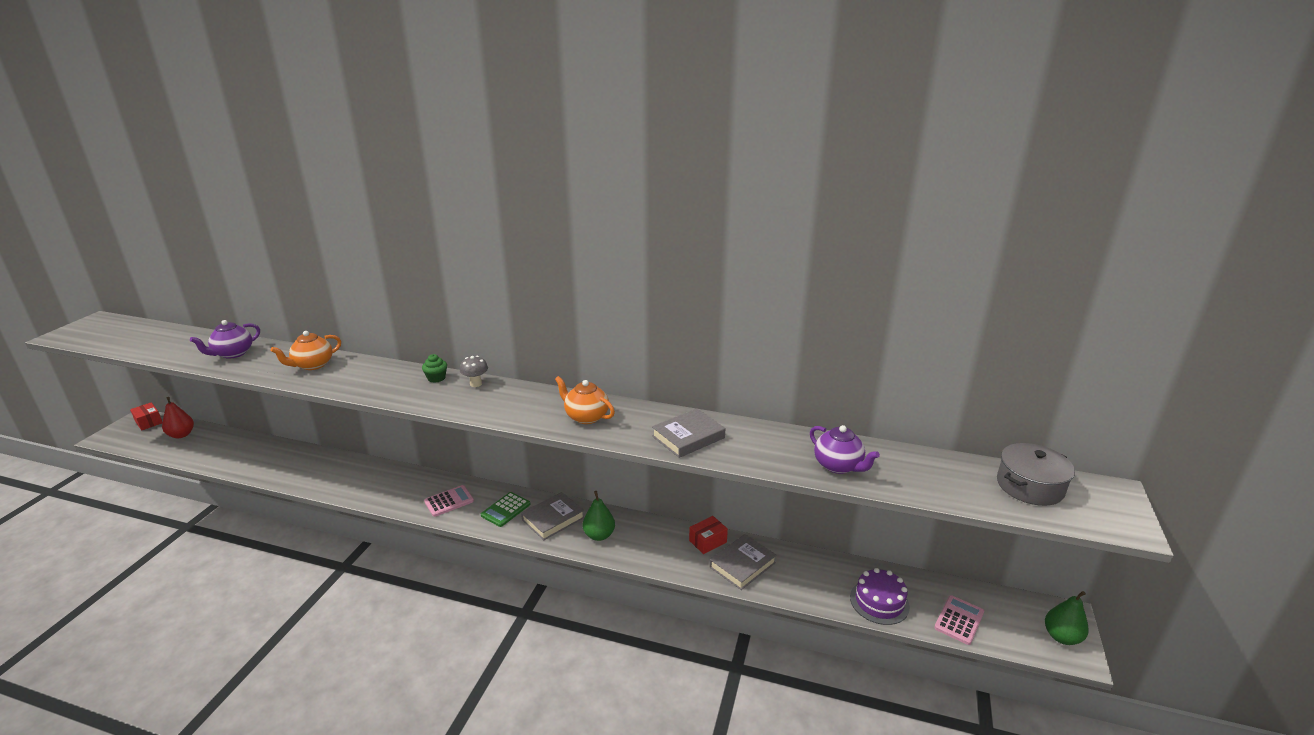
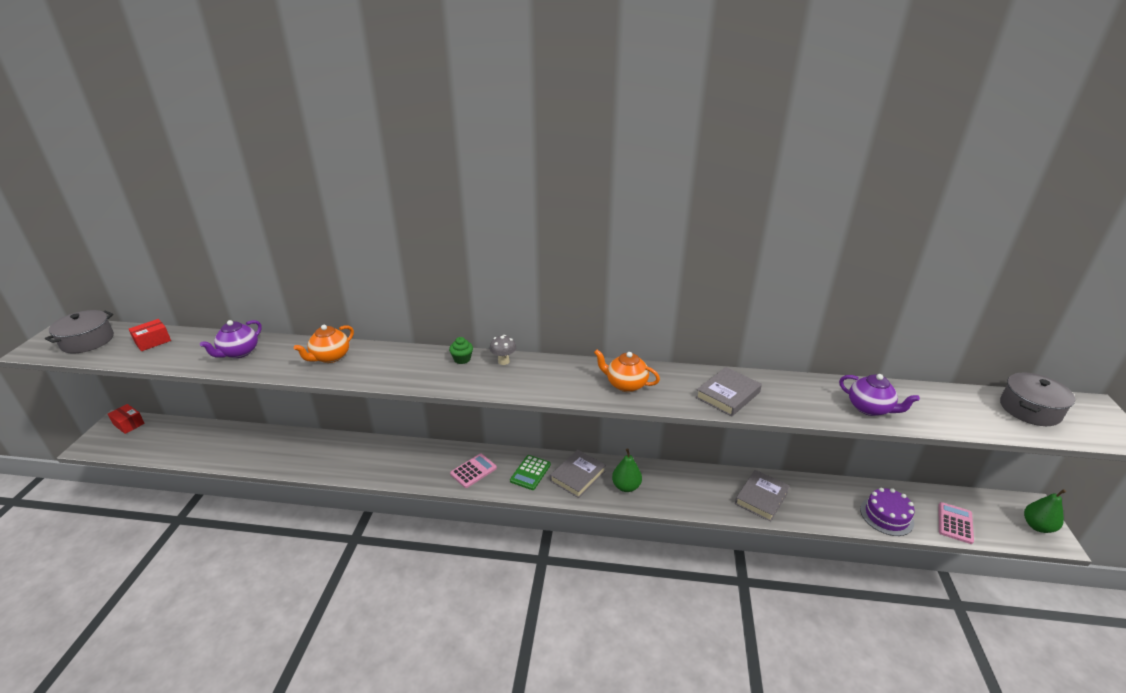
camera: 10 degrees left, 5 degrees up
(108, 332) = (87, 341): none -> grey pot
(181, 435) = (171, 434): red pear -> none
(707, 541) = (722, 480): red box -> red box (153, 341)

